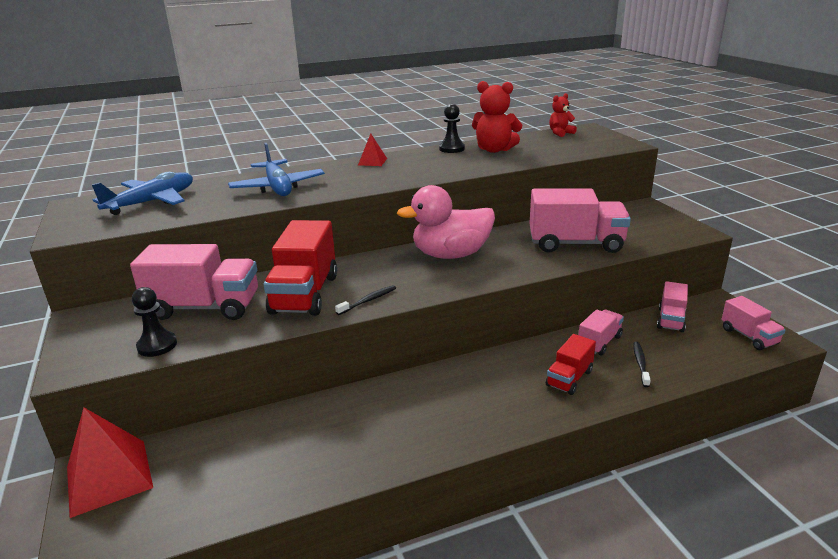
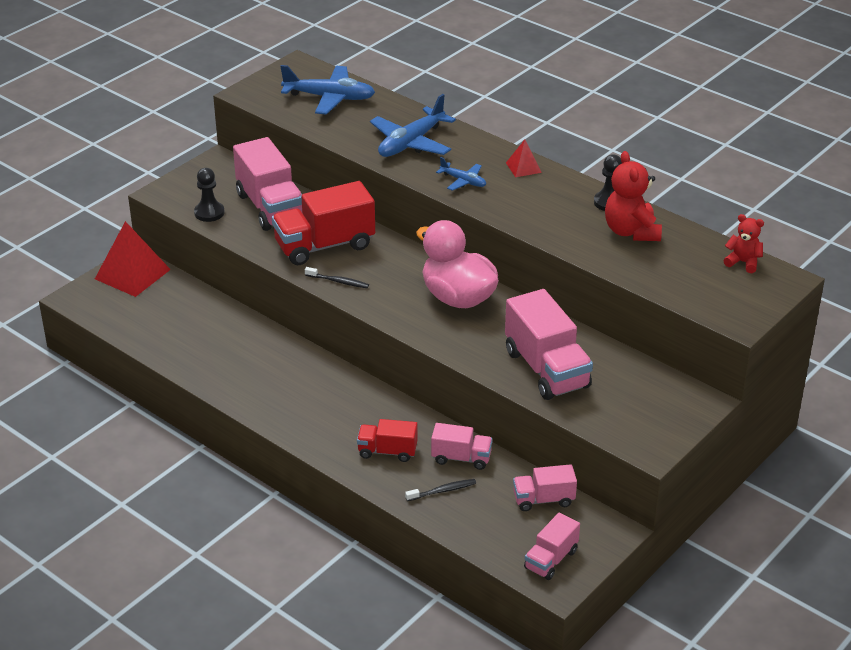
camera: 60 degrees right, 10 degrees up
(361, 181) = (463, 181): none -> blue plane

